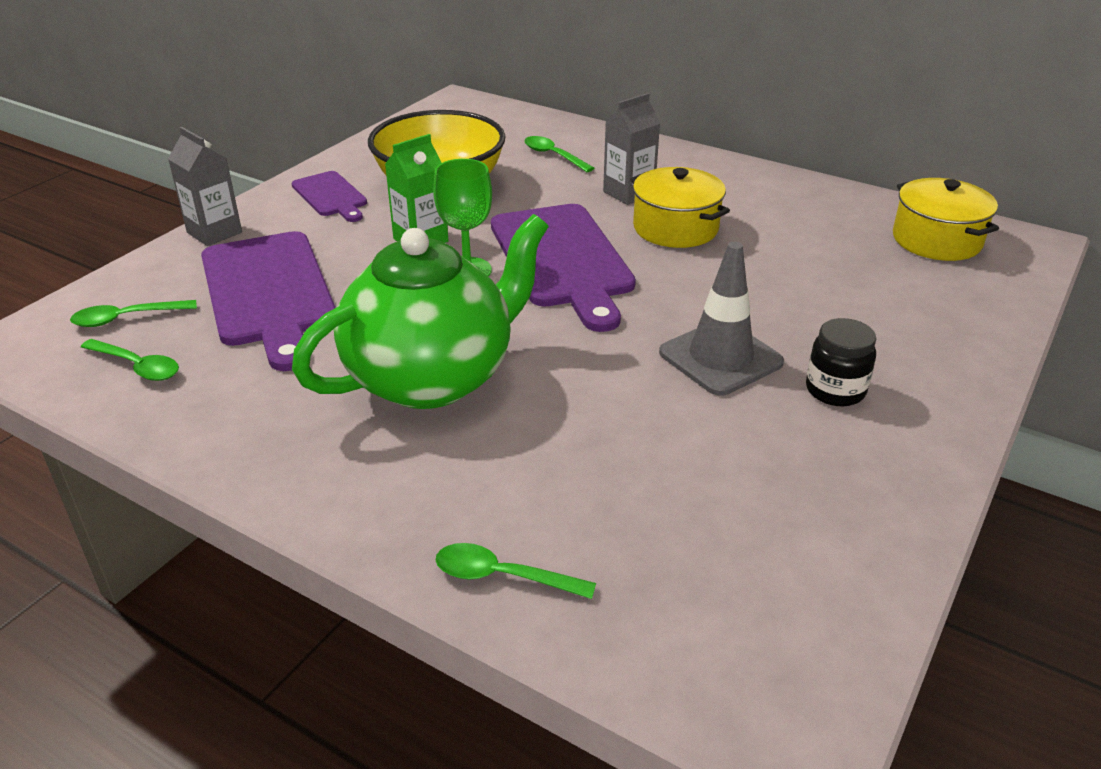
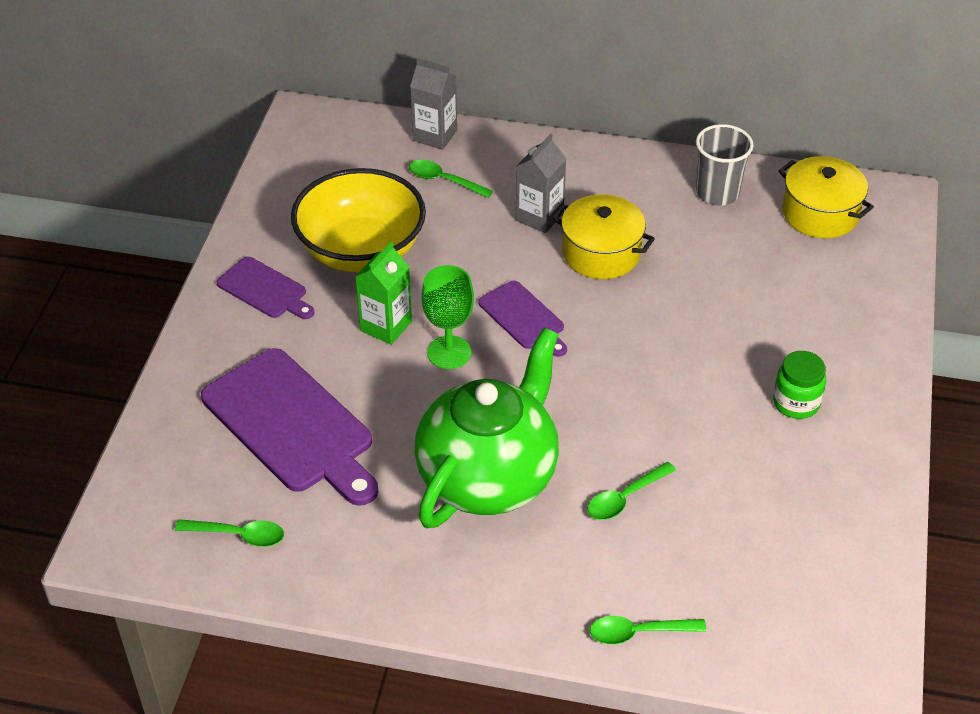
camera: 20 degrees left, 10 degrees up
(127, 318) = (187, 488): green spoon -> green spoon (625, 498)
(214, 232) = (187, 366): grey carton -> grey carton (435, 135)
(562, 260) = (523, 318): purple cutting board -> purple cutting board, size x0.53
(720, 358) = (700, 393): grey traffic cone -> none
(826, 207) = (717, 193): none -> grey cup
(835, 390) = (796, 403): black jar -> green jar

